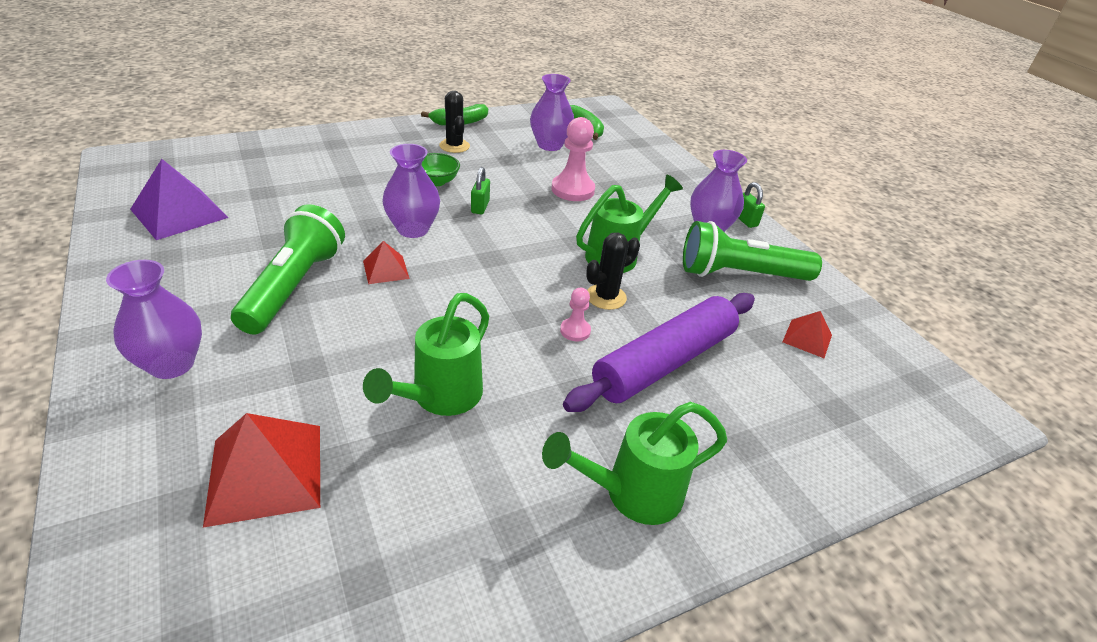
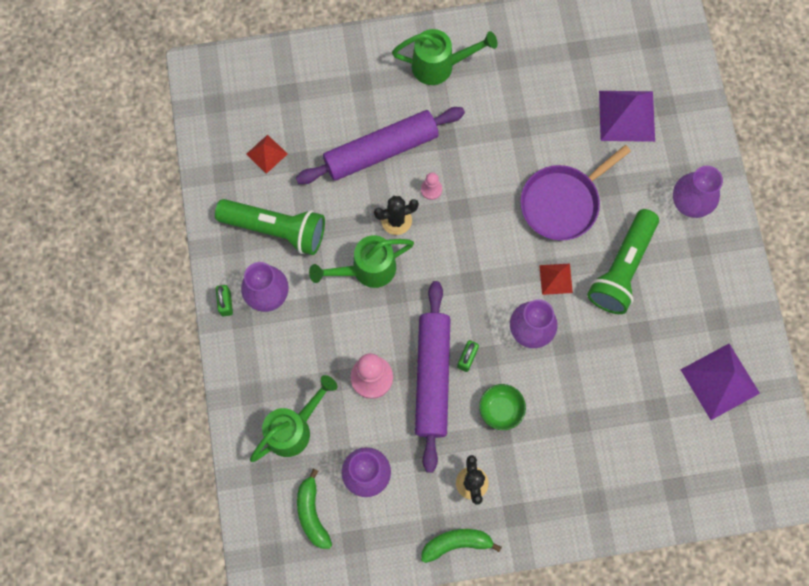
camera: 160 degrees left, 35 degrees up
(265, 472) = (627, 116): red pyramid -> purple pyramid
(382, 340) = (562, 203): none -> purple pan
(439, 398) = (531, 148): green watering can -> green watering can (294, 428)
(512, 194) = (432, 377): none -> purple rolling pin

